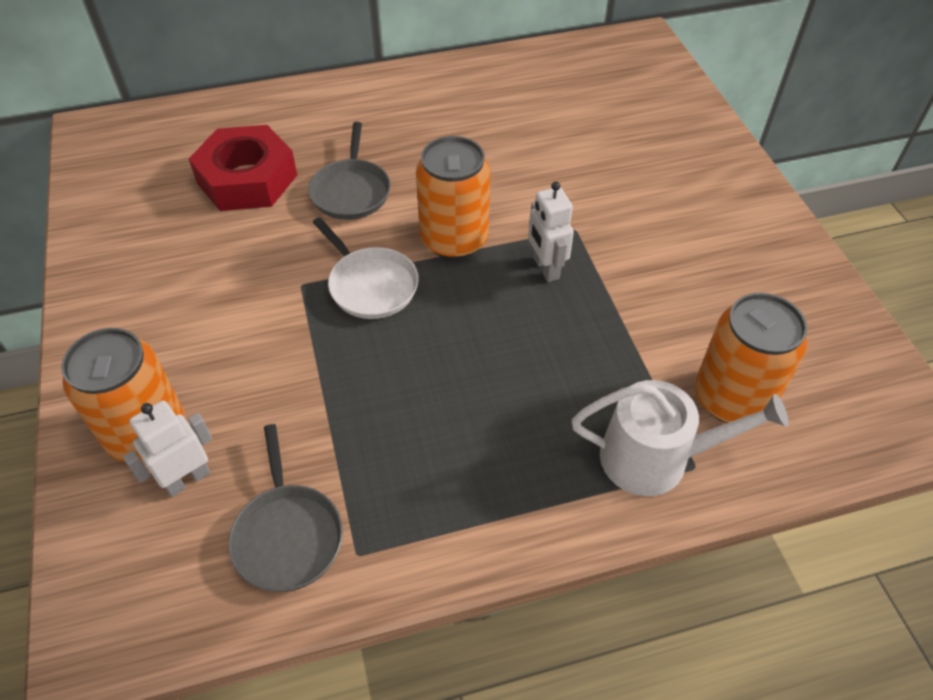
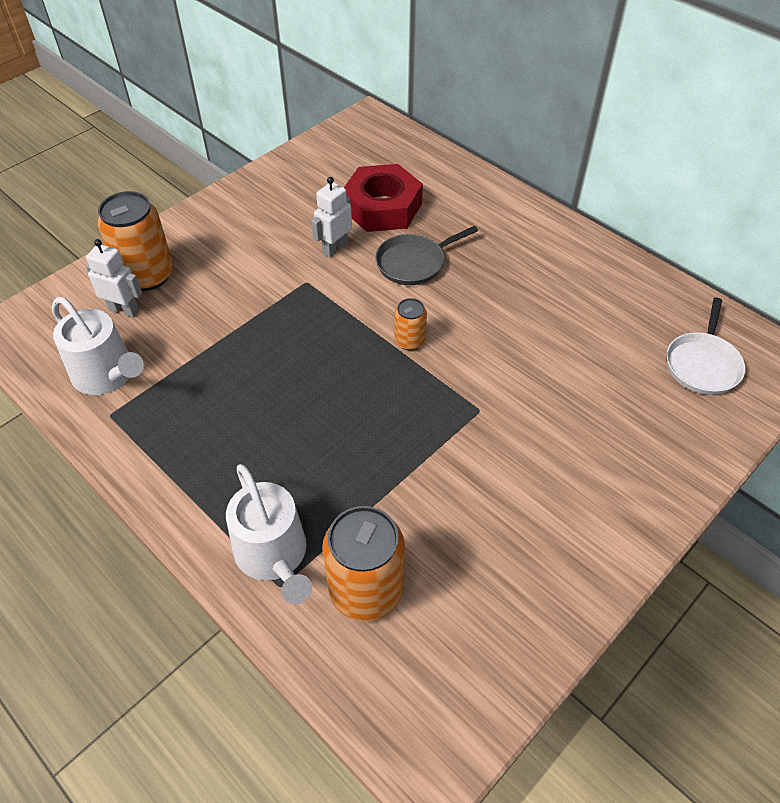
camera: 60 degrees right, 0 degrees up
(288, 535) = (107, 375): grey pan -> white watering can
(370, 285) = (331, 316): white pan -> white pan (702, 364)
(454, 239) = (409, 341): orange can -> orange can, size x0.52
(545, 268) = (421, 409): white robot -> white robot (335, 248)

